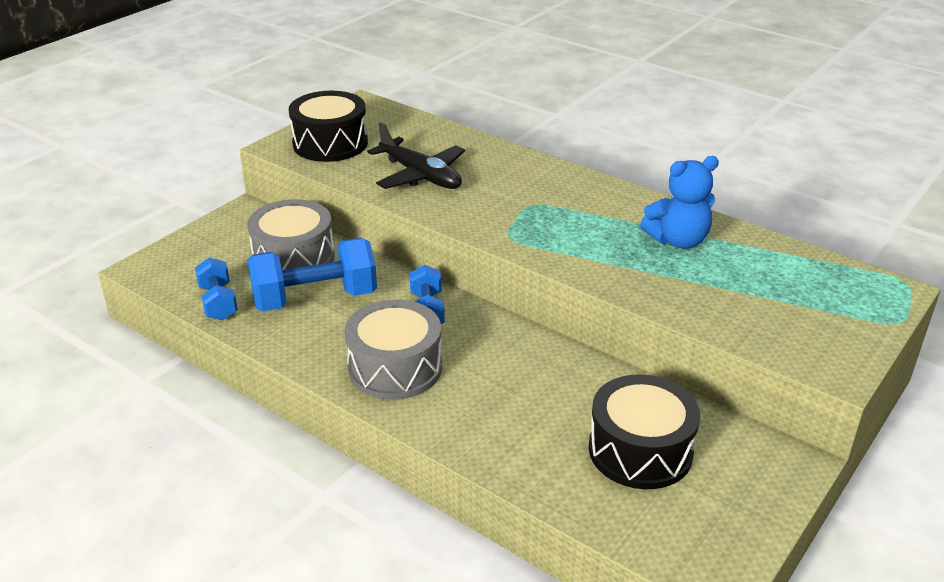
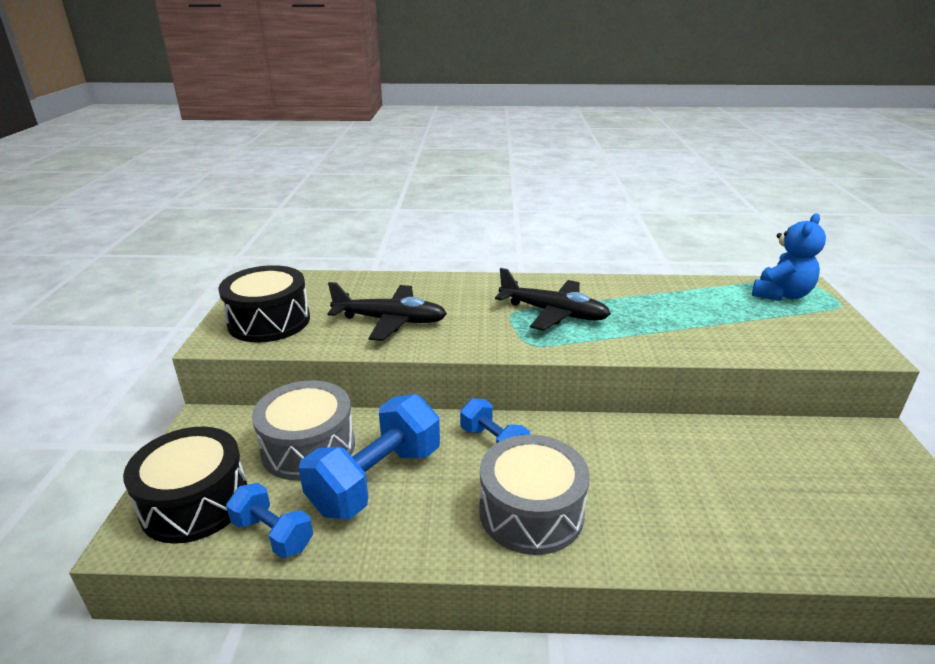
camera: 35 degrees left, 5 degrees down
(569, 218) = (553, 313): none -> black plane
(640, 450) = (795, 482): black drum -> black drum (195, 502)
(678, 240) = (646, 301): blue teddy bear -> blue teddy bear (781, 295)

